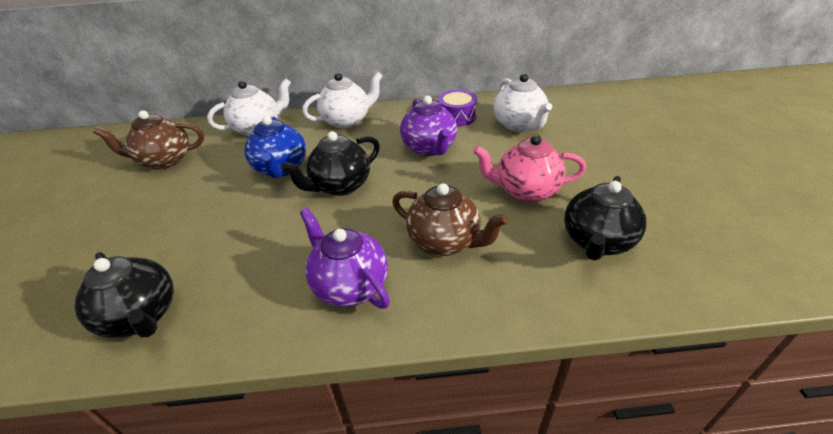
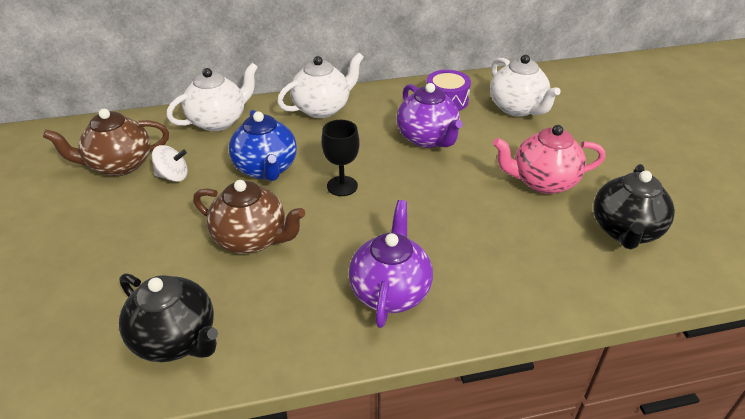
camera: 10 degrees left, 0 degrees up
(203, 171) = (173, 176): none -> white spinning top
(340, 186) = (342, 186): black teapot -> black goblet
(349, 285) = (390, 291): purple teapot -> purple teapot turned 60 degrees clockwise
(445, 242) = (475, 240): brown teapot -> brown teapot (252, 239)

